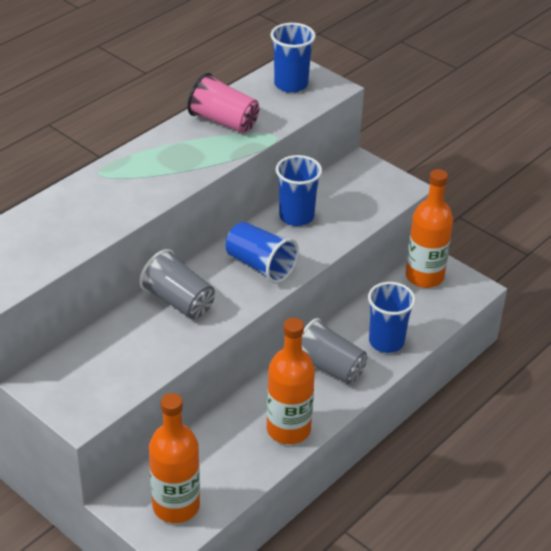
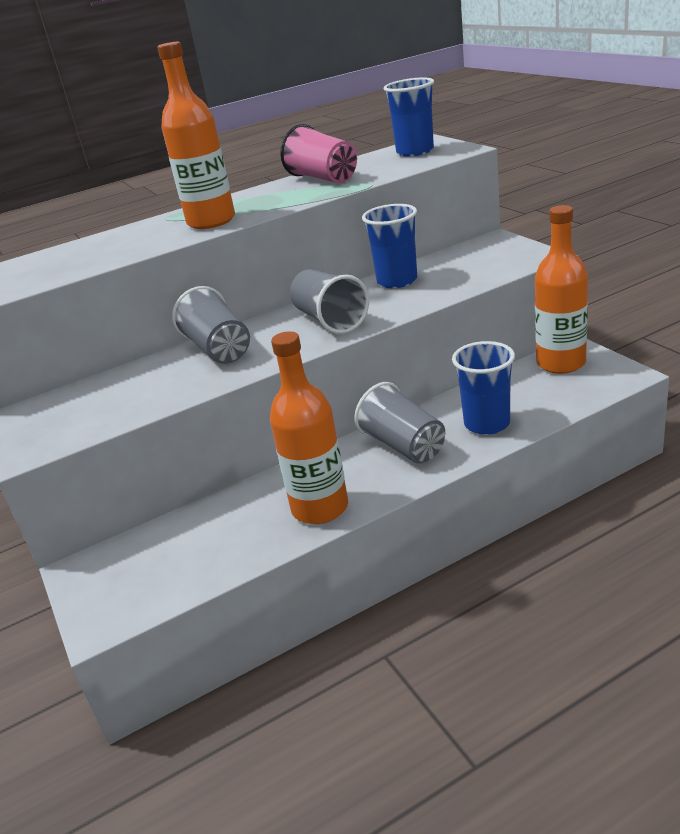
camera: 25 degrees right, 10 degrees down
(176, 506) = (136, 581): orange bottle -> orange bottle (211, 221)
(260, 266) = (330, 320): blue cup -> grey cup

